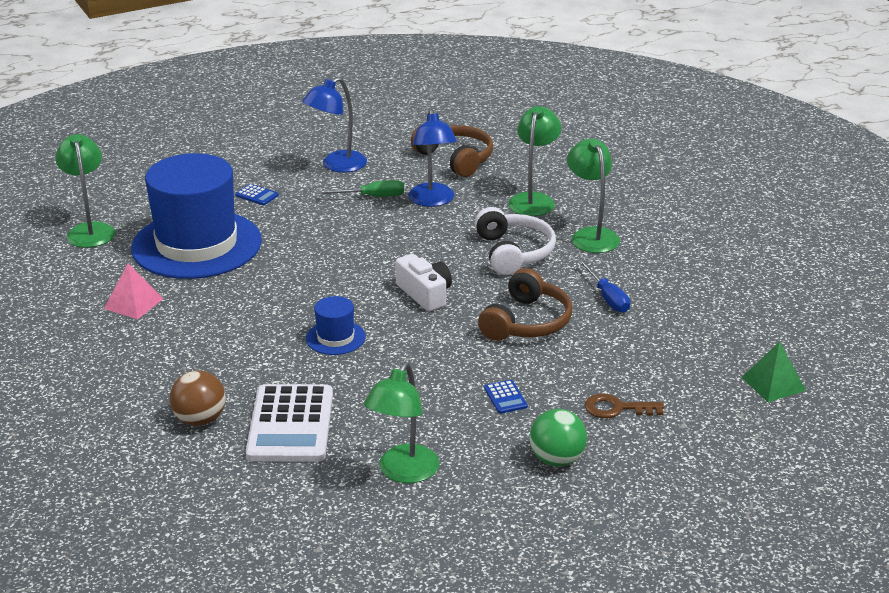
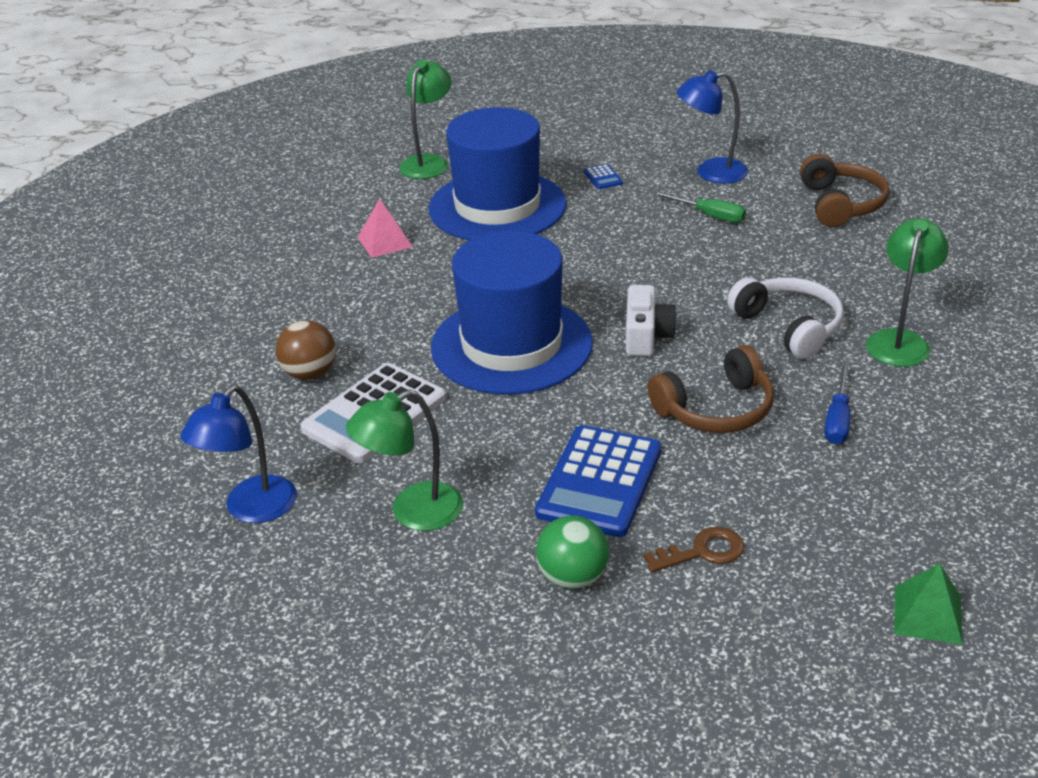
camera: 40 degrees right, 5 degrees up
(335, 338) = (511, 345): blue hat -> blue hat, size x2.39
(432, 201) = (766, 240): blue lamp -> blue lamp (251, 509)
(505, 397) = (599, 481): blue calculator -> blue calculator, size x2.44
(513, 252) = (788, 327): white headphones -> white headphones turned 60 degrees counterclockwise
(533, 200) = (877, 277): green lamp -> none
(616, 408) = (702, 552): brown key -> brown key turned 120 degrees clockwise

